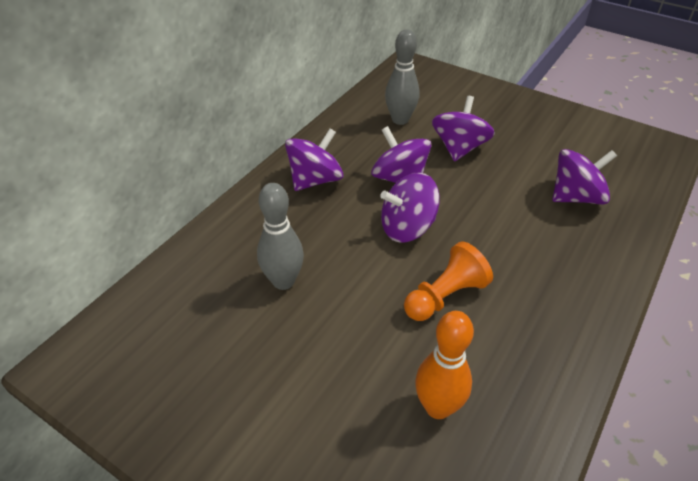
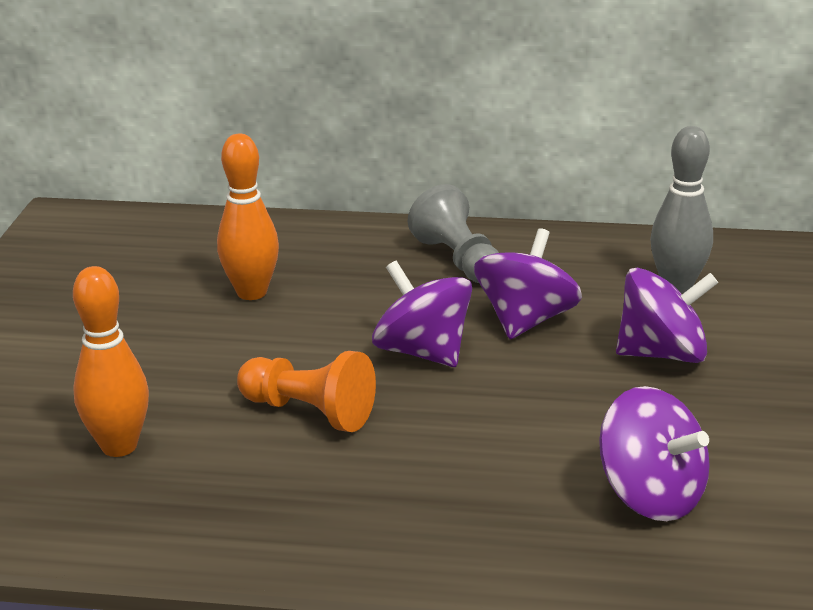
camera: 65 degrees right, 15 degrees down
(283, 281) = (252, 292): grey bowling pin -> orange bowling pin
(315, 180) = (458, 260): purple spinning top -> grey pawn

